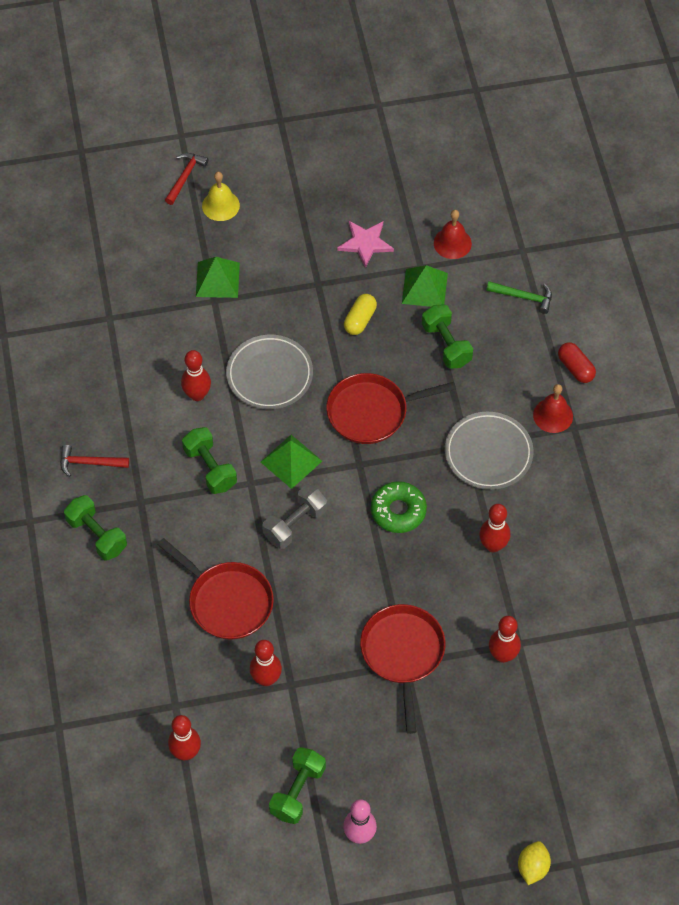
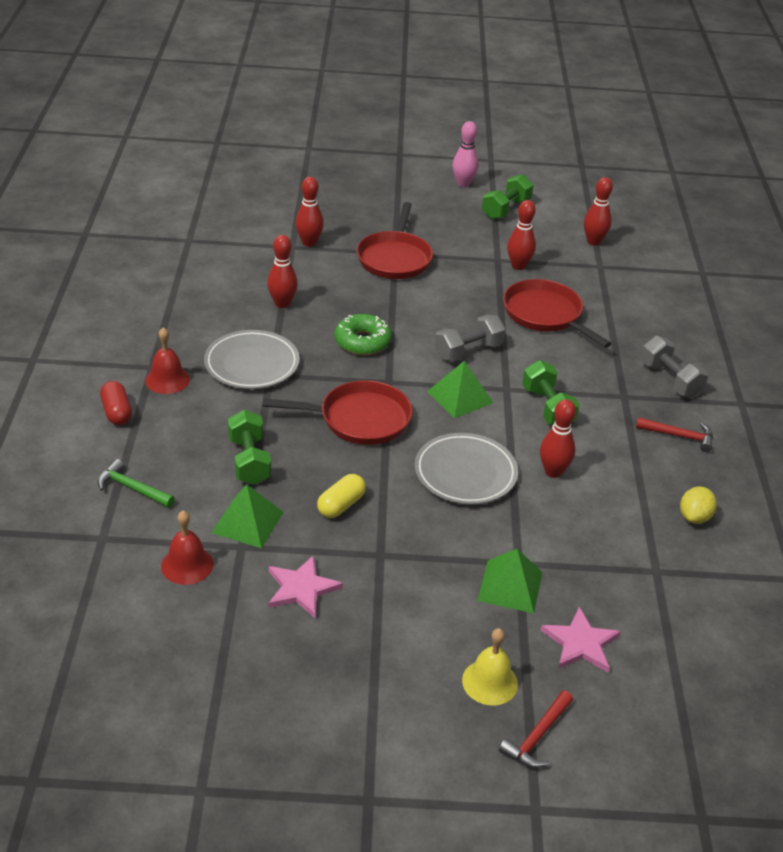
camera: 170 degrees left, 20 degrees down
(97, 535) = (670, 380): green dumbbell -> grey dumbbell
(162, 246) = (581, 643): none -> pink star
(532, 867) = (340, 151): yellow lemon -> yellow lemon (694, 517)

